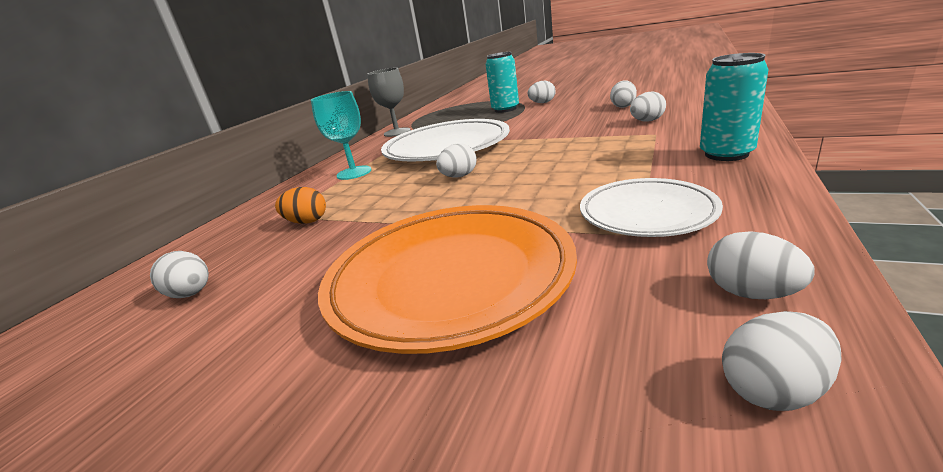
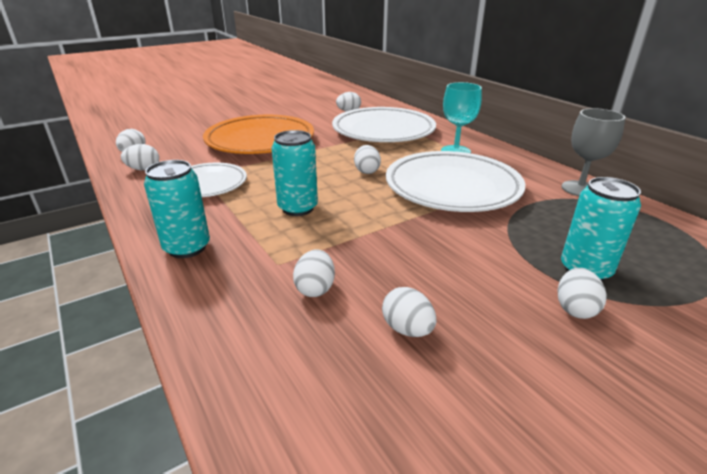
camera: 120 degrees right, 5 degrees up
(307, 222) = (383, 131): orange egg -> white plate
(583, 161) = (298, 208): none -> turquoise can

